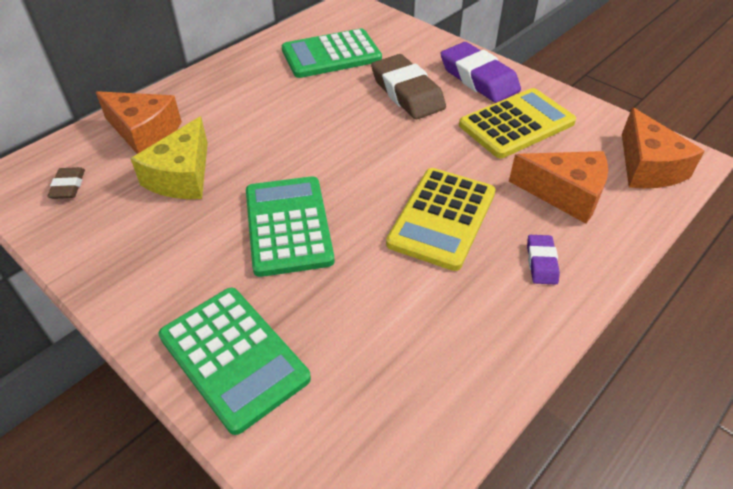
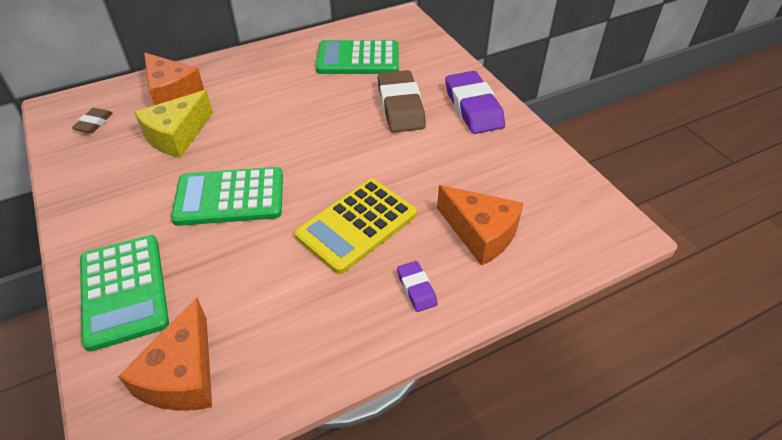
camera: 20 degrees right, 0 degrees up
(288, 226) = (229, 197): green calculator -> green calculator turned 105 degrees counterclockwise
(516, 124) = (479, 157): yellow calculator -> none
(541, 262) = (416, 288): purple eraser -> purple eraser turned 45 degrees counterclockwise
(647, 167) = (578, 229): orange cheese -> orange cheese (183, 375)

